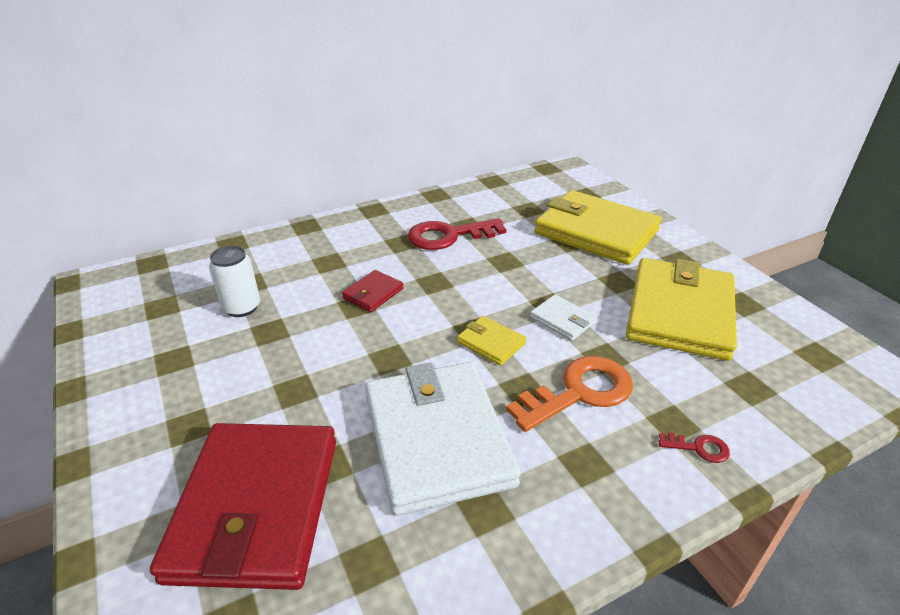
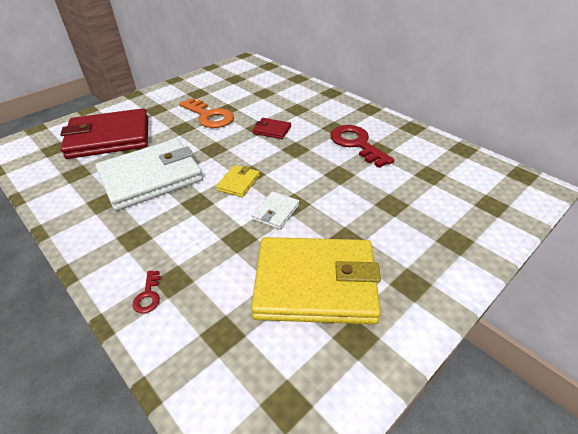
camera: 75 degrees right, 5 degrees up
(241, 307) = (242, 97): white can -> none
(579, 392) = (197, 228): orange key -> orange key (209, 116)
(596, 232) = (421, 219): yellow wallet -> none

